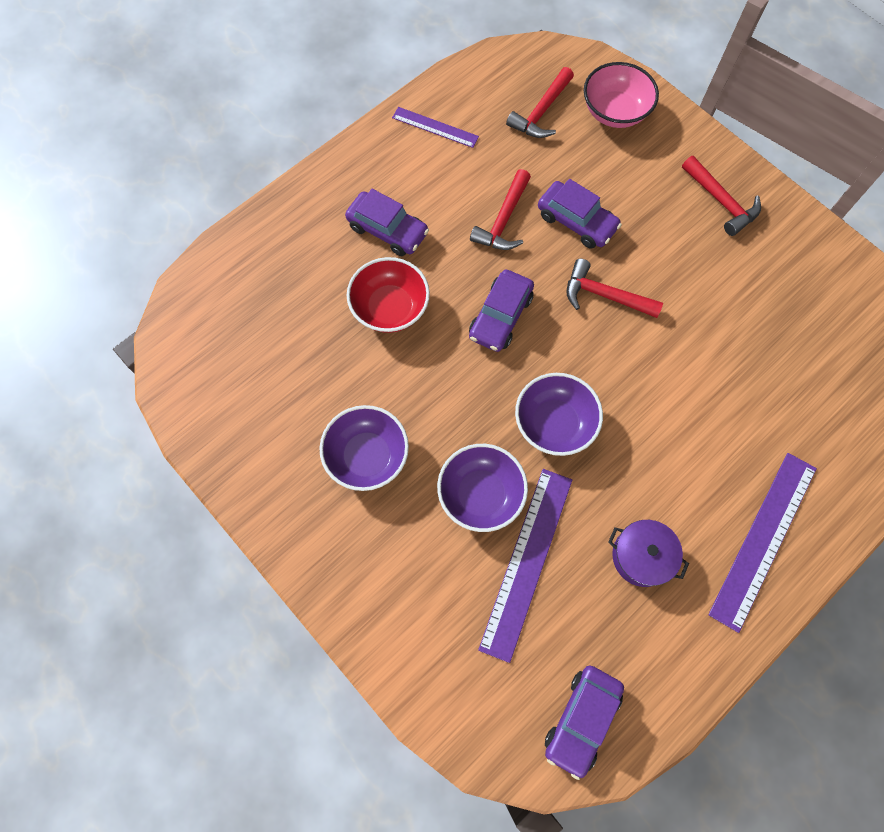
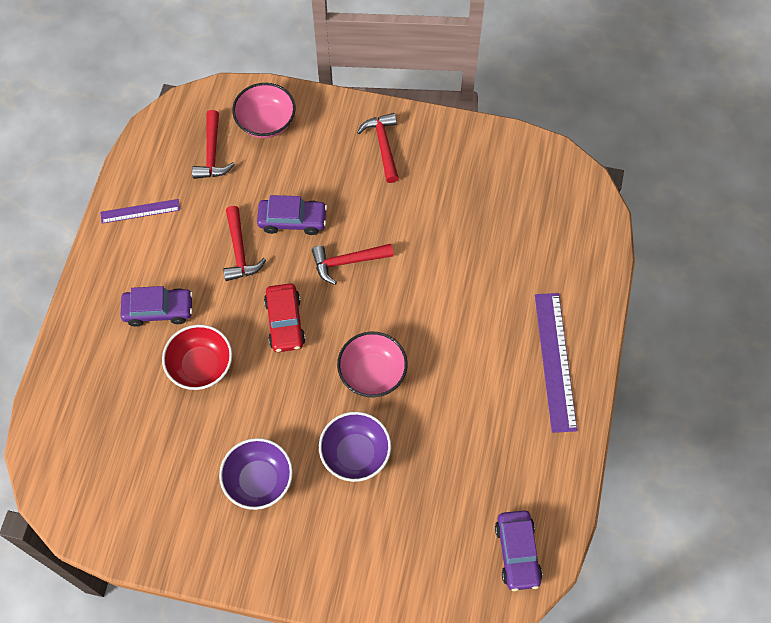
camera: 35 degrees left, 5 degrees down
(500, 316) = (285, 322): purple car -> red car
(526, 562) = (416, 477): purple ruler -> none
(554, 423) = (372, 373): purple bowl -> pink bowl
(641, 556) = (487, 423): purple pot -> none
(721, 201) = (383, 146): red hammer -> red hammer turned 120 degrees counterclockwise

